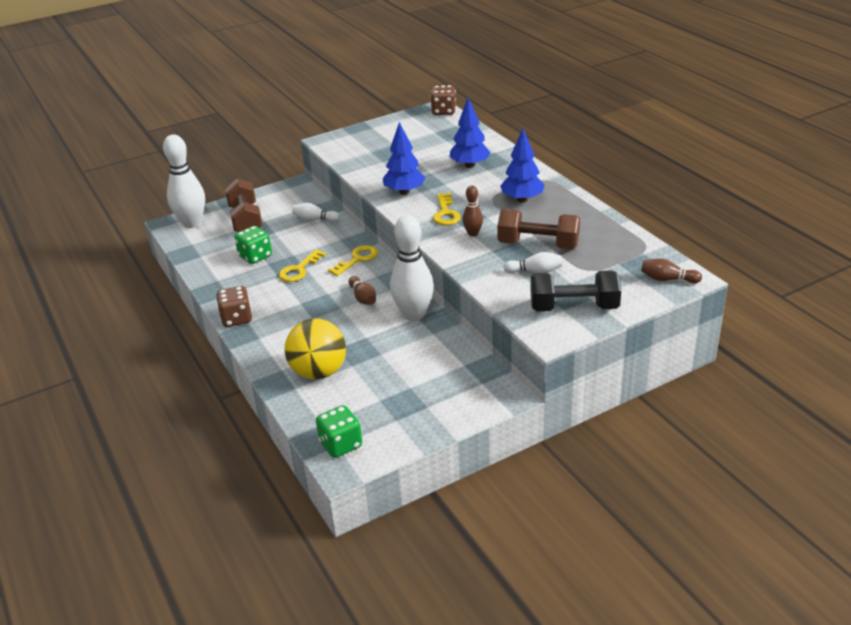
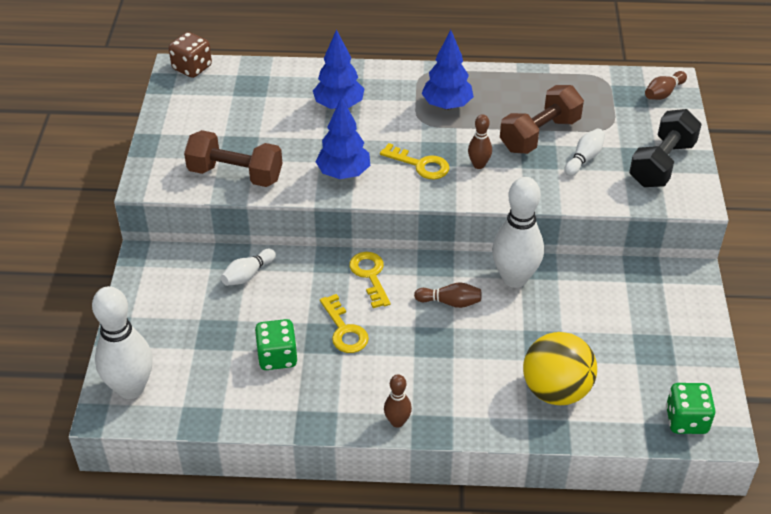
camera: 60 degrees left, 10 degrees up
(236, 319) = (397, 422): brown dice -> brown bowling pin
(246, 220) = (181, 334): brown dumbbell -> brown dumbbell (235, 174)

